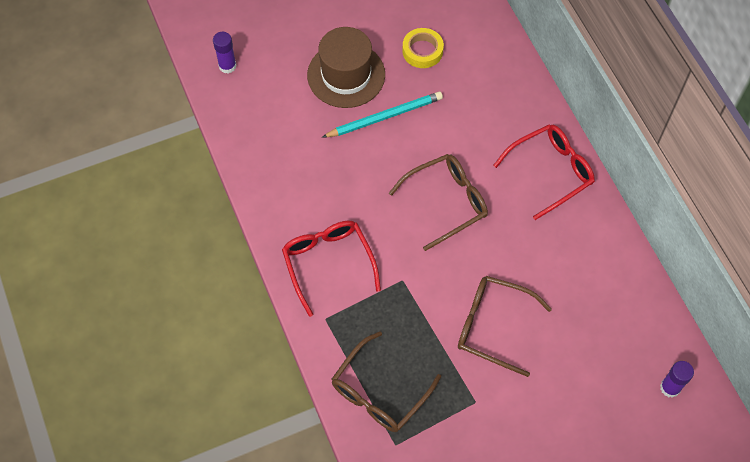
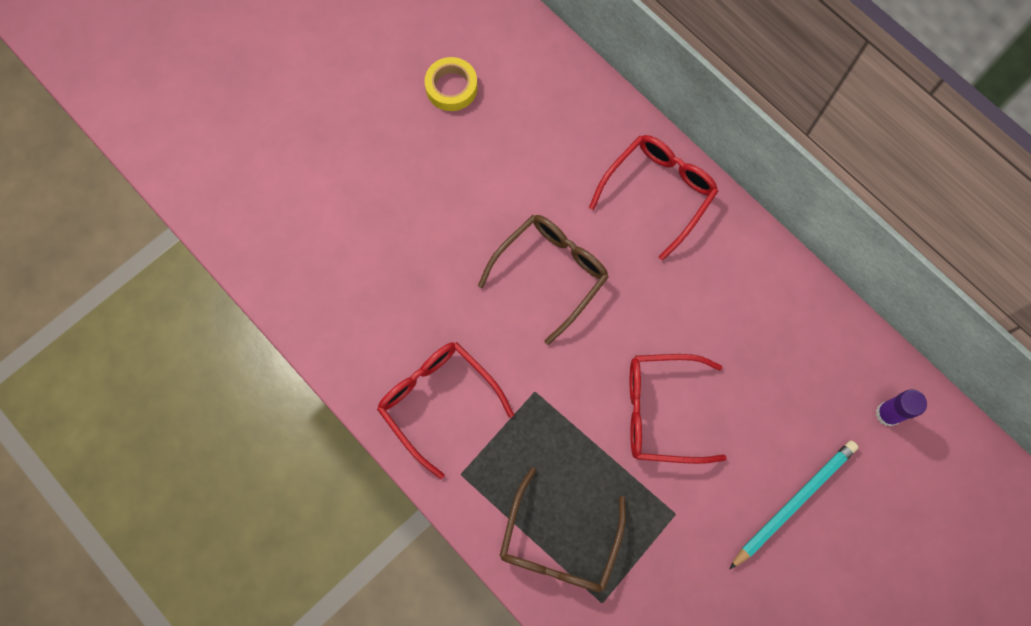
camera: 20 degrees left, 10 degrees up
(227, 66) = (217, 185): purple glue stick -> none
(346, 75) = (370, 149): brown hat -> none
(384, 117) = (436, 188): turquoise pencil -> turquoise pencil (793, 502)
(493, 326) = (662, 411): brown glasses -> red glasses

